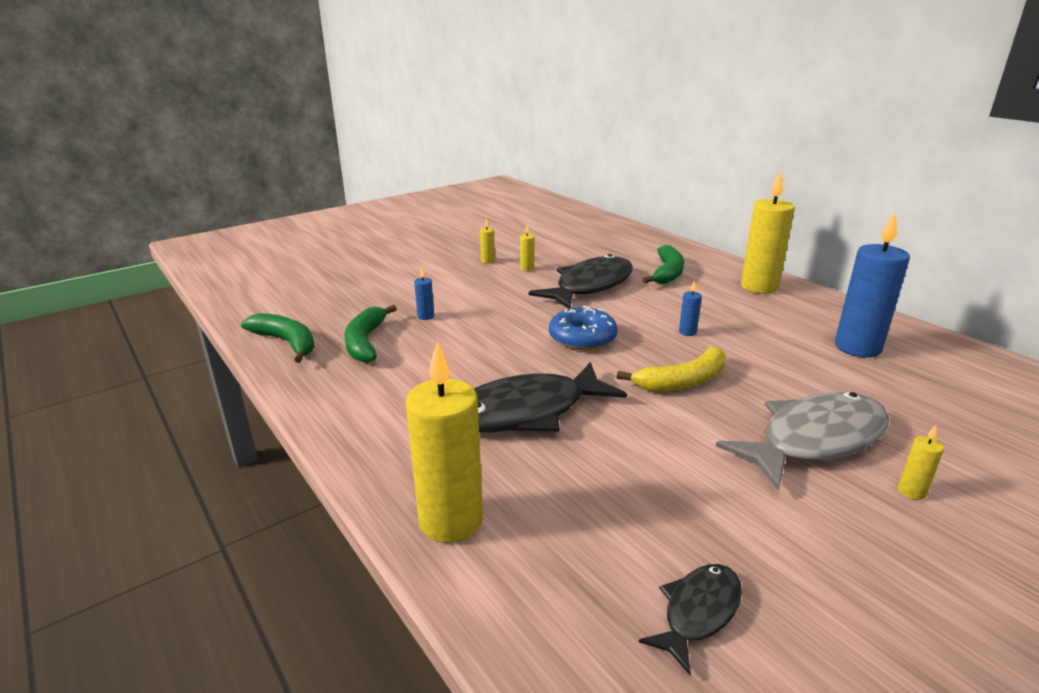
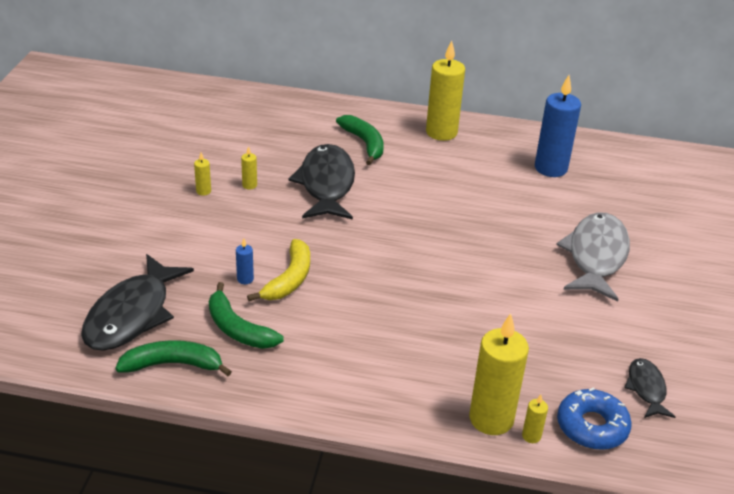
camera: 45 degrees left, 10 degrees up
(527, 412) = (433, 324): black fish -> black fish (132, 314)
(582, 338) = (387, 242): blue donut -> blue donut (592, 426)
(683, 381) = (490, 248): yellow banana -> yellow banana (289, 279)
(687, 332) = (445, 202): blue candle -> none
(911, 491) = (662, 266): yellow candle -> yellow candle (531, 436)

